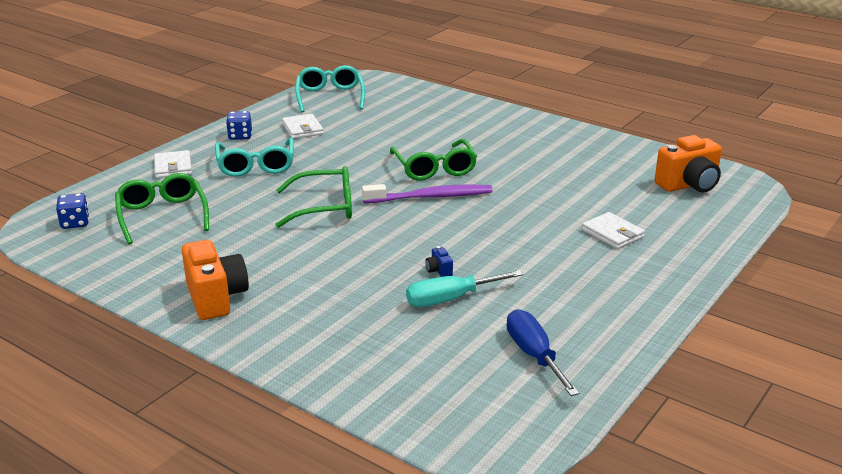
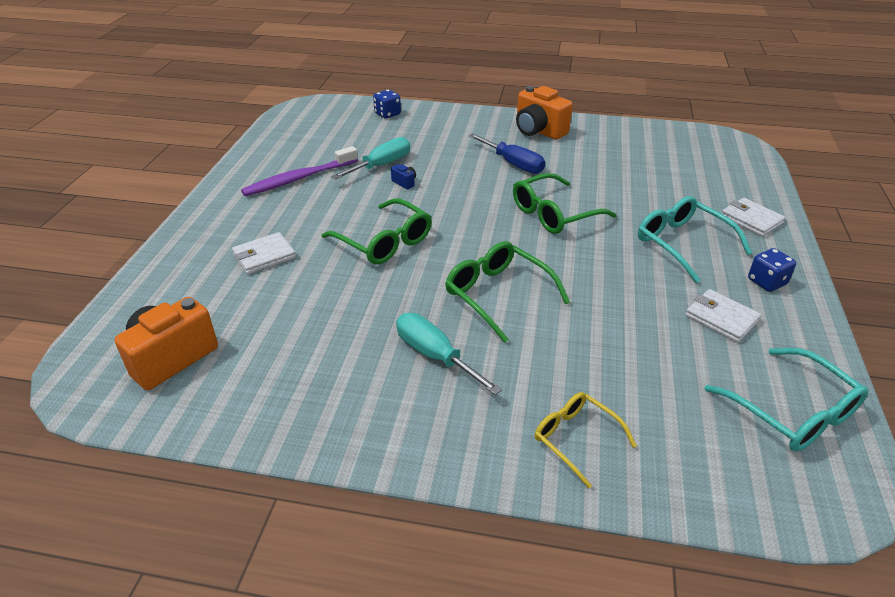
camera: 155 degrees right, 10 degrees up
(75, 223) = (718, 151): blue dice -> blue dice (387, 114)
(162, 215) = (670, 172): green glasses -> green glasses (384, 242)
(431, 197) = (468, 252): purple toothbrush -> purple toothbrush (299, 179)
(453, 111) = (575, 439): none -> yellow glasses
(504, 151) = (435, 355): none -> turquoise screwdriver
(534, 355) = (306, 146): blue screwdriver -> blue screwdriver (513, 164)
(612, 233) = (264, 256): white wallet -> white wallet turned 60 degrees counterclockwise

